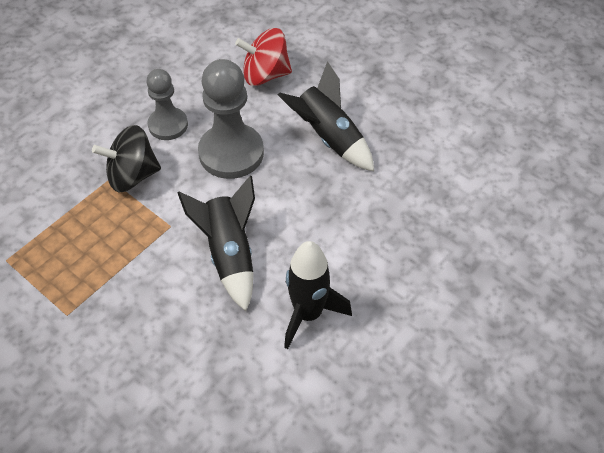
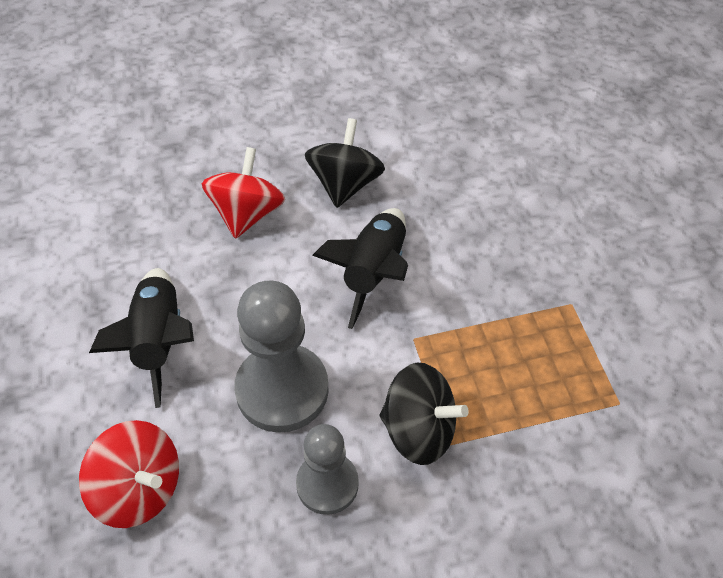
camera: 145 degrees left, 0 degrees up
(308, 314) = (345, 184): black rocket -> black spinning top
(358, 245) = (247, 214): none -> red spinning top

